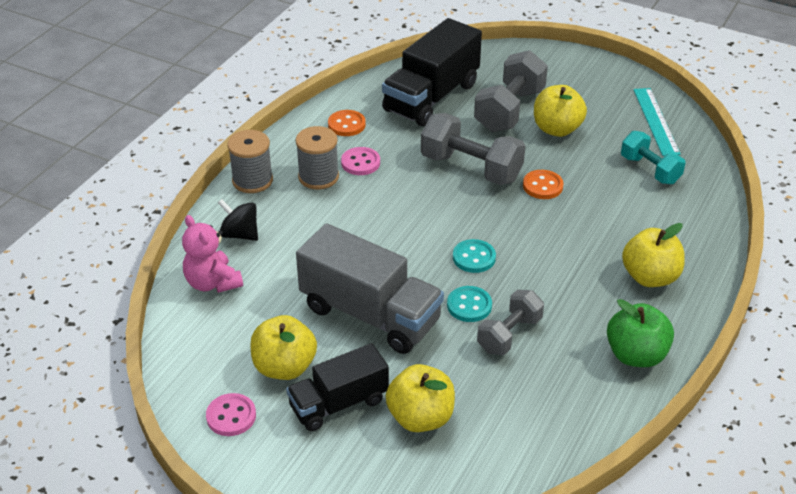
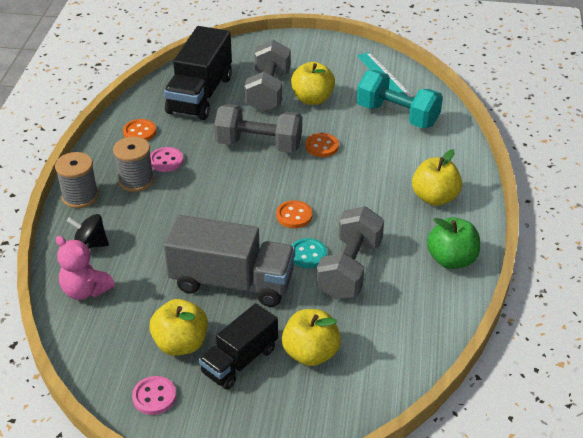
camera: 20 degrees left, 0 degrees up
(474, 257) = (294, 216): turquoise button -> orange button
(509, 334) = (349, 269): grey dumbbell -> grey dumbbell, size x1.56
(650, 170) = (397, 115): turquoise dumbbell -> turquoise dumbbell, size x1.56

